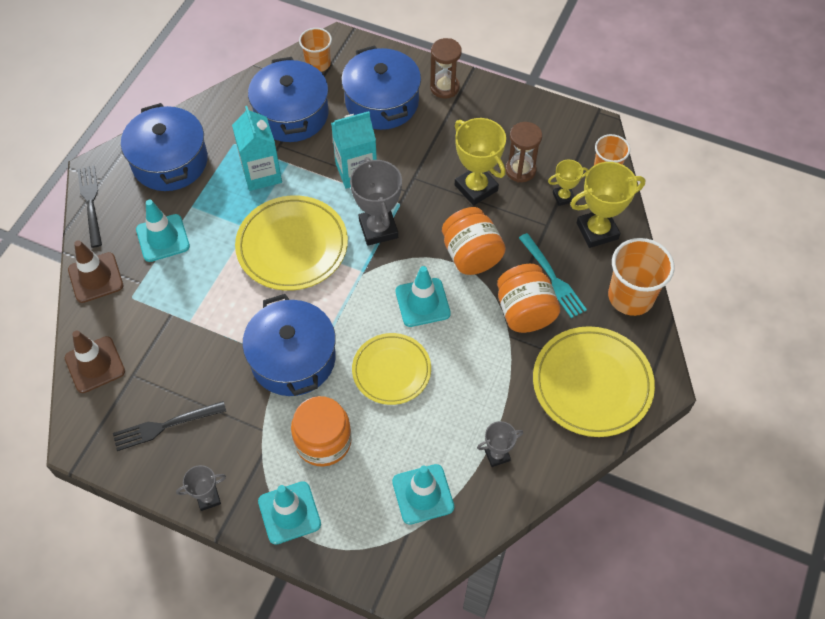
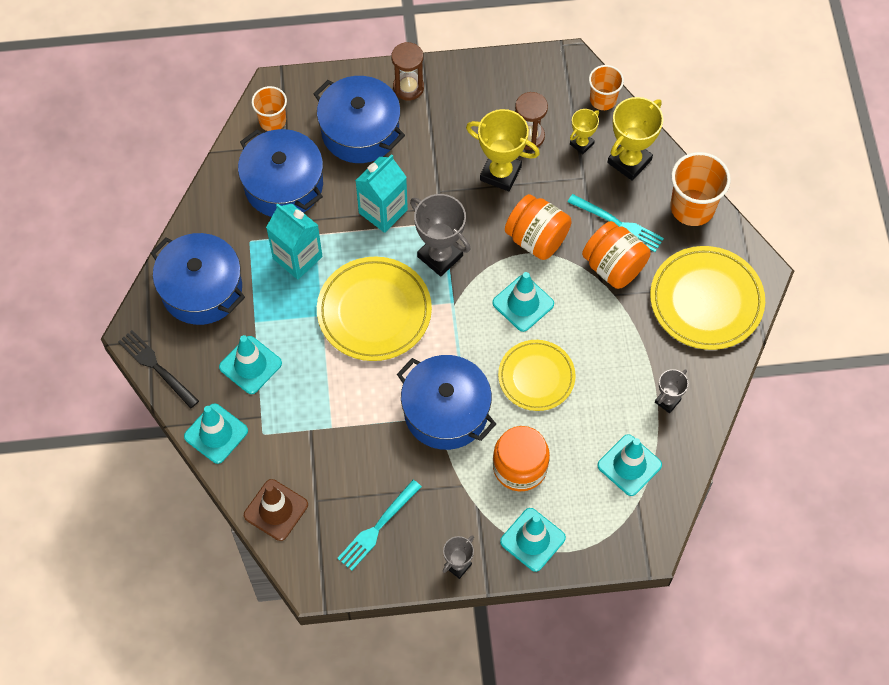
camera: 30 degrees left, 5 degrees up
(96, 278) = (216, 433): brown traffic cone -> turquoise traffic cone
(165, 426) = (377, 528): black fork -> turquoise fork

